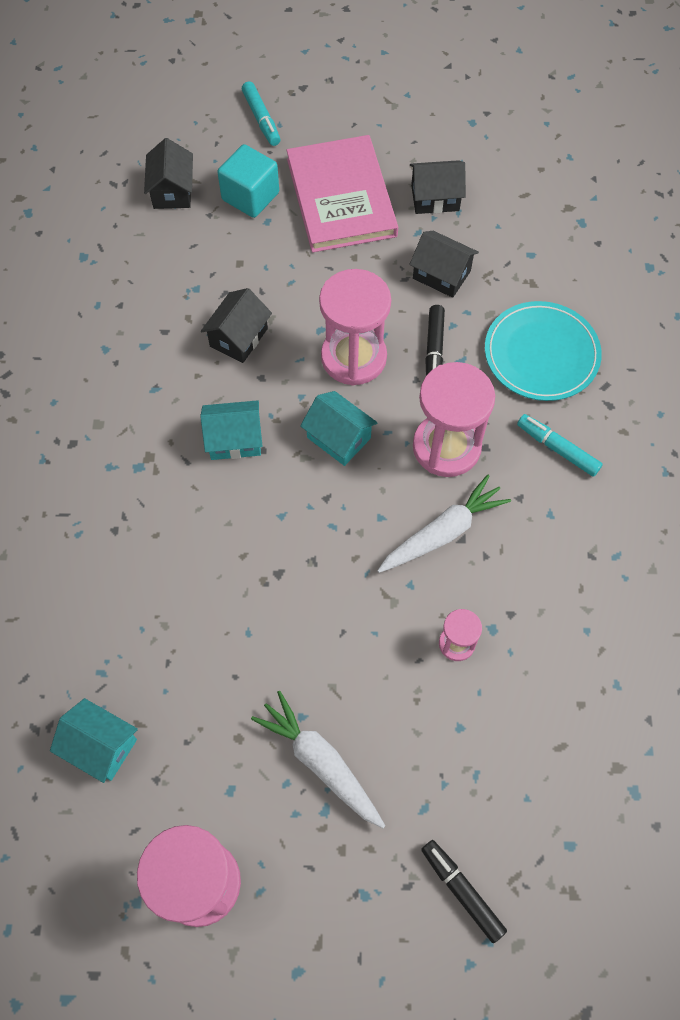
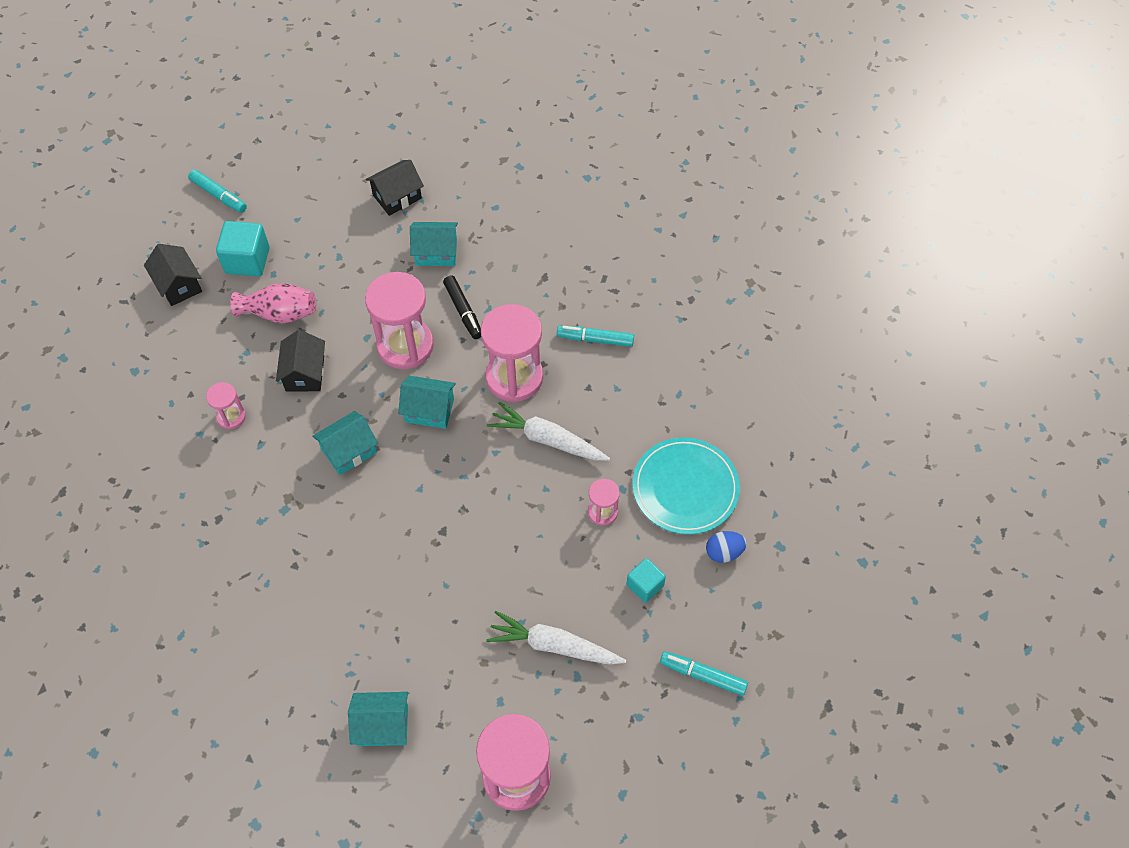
camera: 30 degrees left, 5 degrees down
(144, 347) = (231, 417): none -> pink hourglass
(250, 265) = (280, 314): none -> pink vase
(341, 197) = (322, 229): pink book -> none
(441, 274) = (436, 252): black house -> turquoise house
(443, 532) = (547, 439): white carrot -> white carrot turned 90 degrees counterclockwise
(456, 751) = (645, 585): none -> turquoise cube
(462, 891) = (703, 675): black marker -> turquoise marker
(541, 354) = (545, 277): turquoise plate -> turquoise plate (685, 488)
(565, 763) = (724, 552): none -> blue egg

